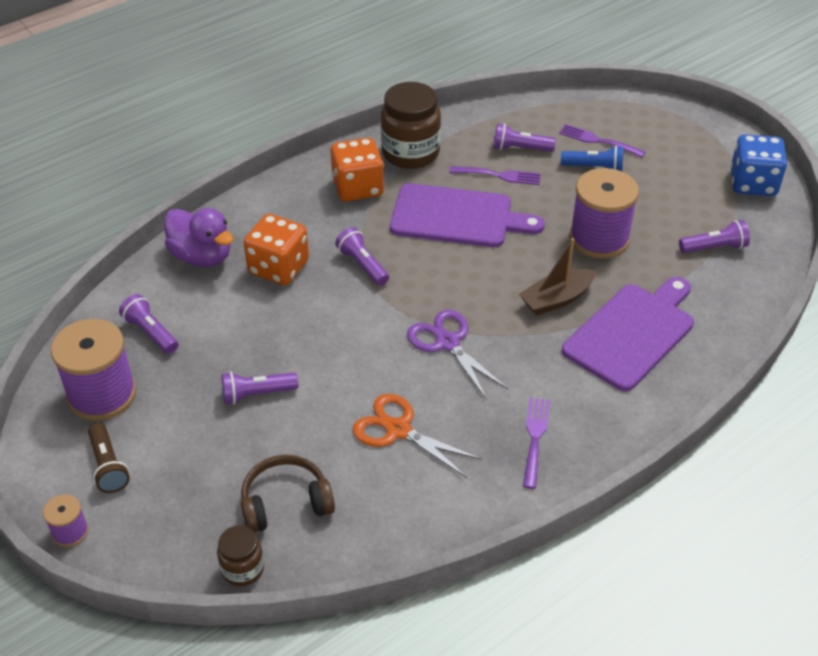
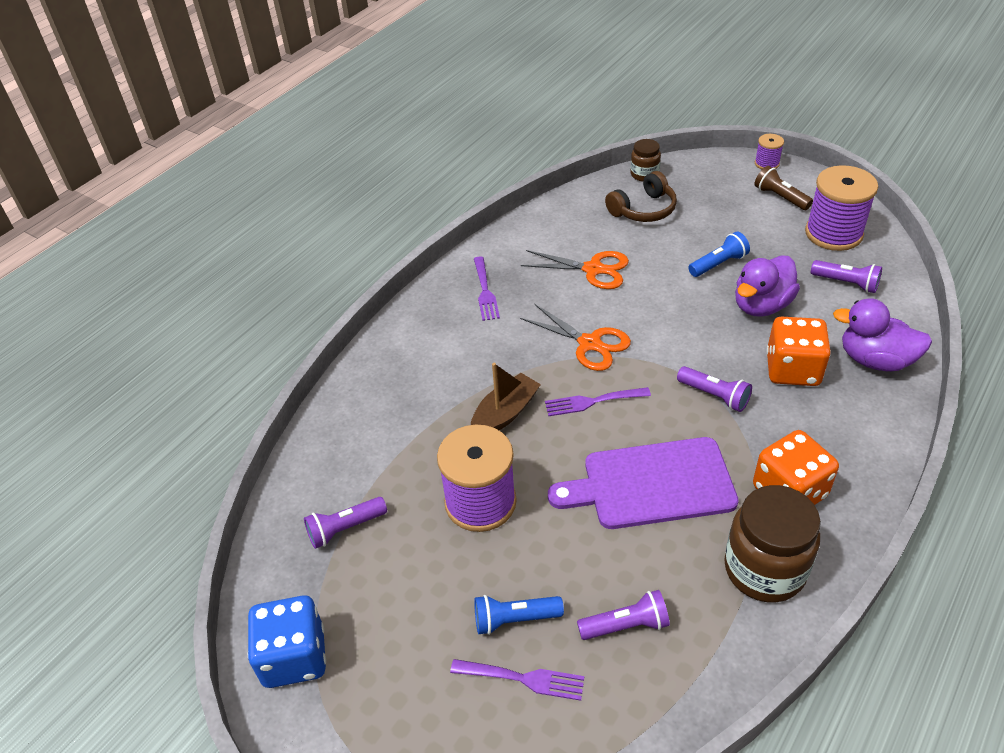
camera: 165 degrees right, 0 degrees up
(253, 334) = (761, 305): none -> purple duck
(257, 394) = (718, 264): purple flashlight -> blue flashlight
(447, 343) = (589, 344): purple scissors -> orange scissors
(499, 175) = (632, 565): purple fork -> purple fork (592, 402)
(632, 333) = (423, 399): purple cutting board -> none

